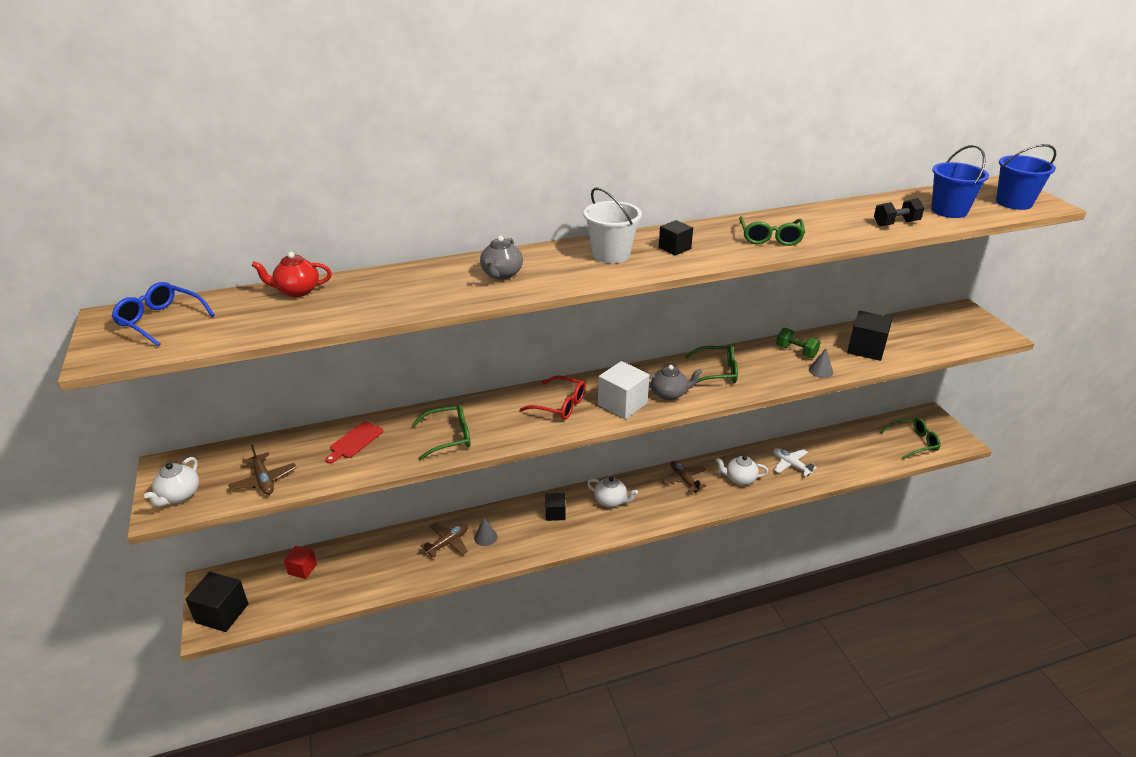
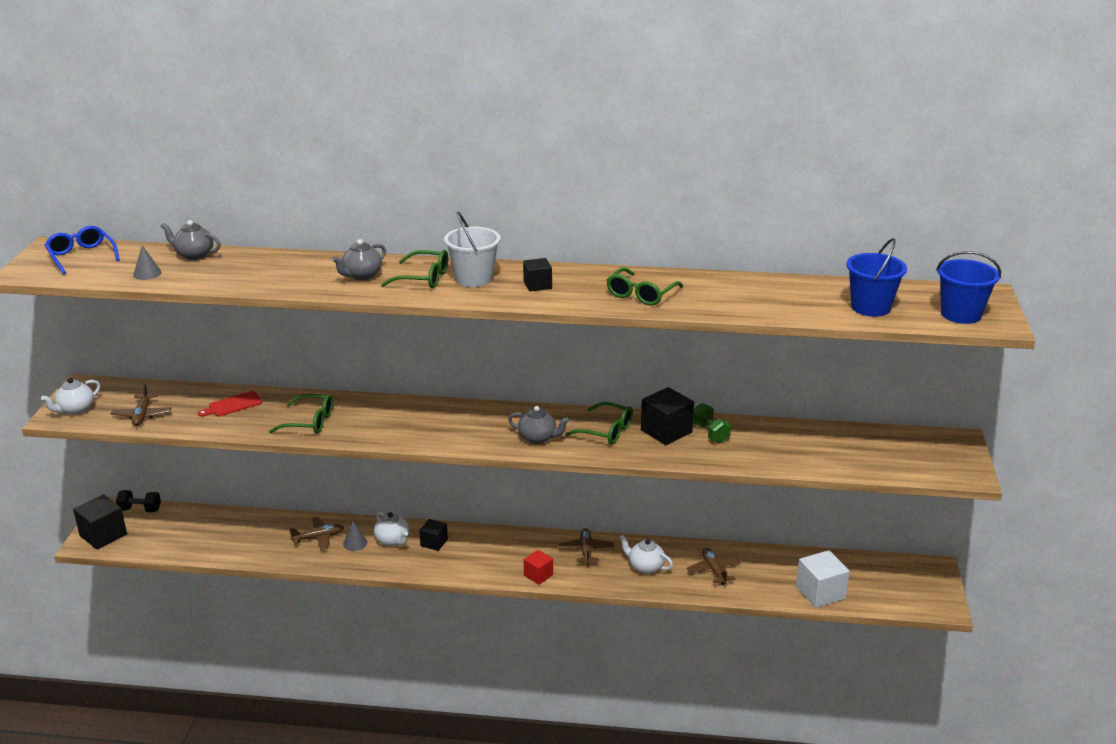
camera: 25 degrees right, 5 degrees down
(297, 291) = (194, 255): red teapot -> grey teapot
(302, 569) = (186, 521): red cube -> red cube (538, 575)
(560, 405) = (428, 421): red glasses -> none
(611, 501) = (496, 548): white teapot -> white teapot (393, 541)
(622, 404) = (485, 435): white cube -> white cube (820, 592)
(791, 465) = (714, 570): white plane -> brown plane
(821, 371) = (715, 457): grey cone -> grey cone (147, 273)
(866, 349) = (790, 449): black cube -> black cube (666, 431)
(896, 223) = (790, 308): black dumbbell -> black dumbbell (140, 510)
(913, 442) = (881, 589): green glasses -> green glasses (423, 278)

